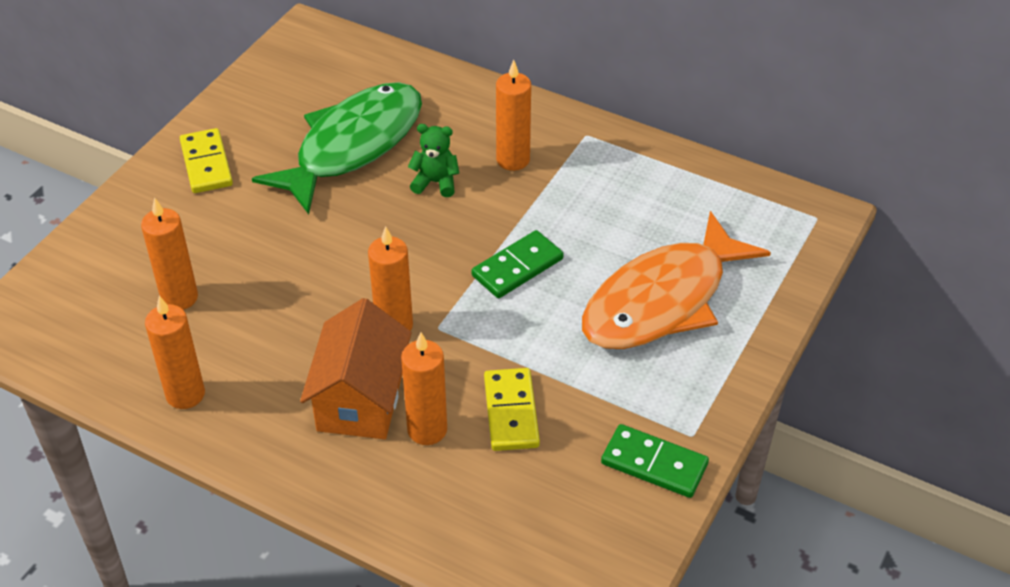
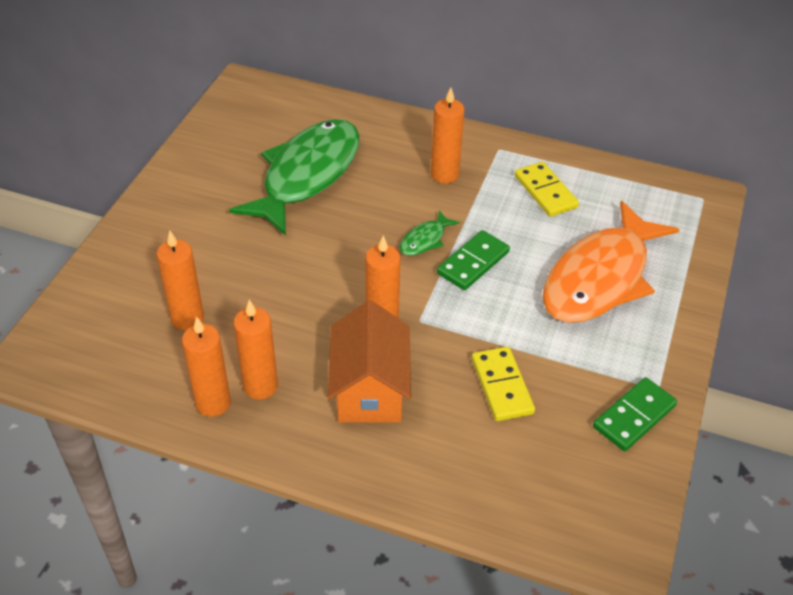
camera: 10 degrees left, 0 degrees up
(206, 164) = (183, 201): yellow domino -> yellow domino (545, 192)
(427, 430) = (434, 410): orange candle -> orange candle (260, 386)
(435, 182) = (385, 199): green teddy bear -> none
(469, 235) = (425, 240): none -> green fish
(654, 464) = (634, 416): green domino -> green domino turned 60 degrees counterclockwise

